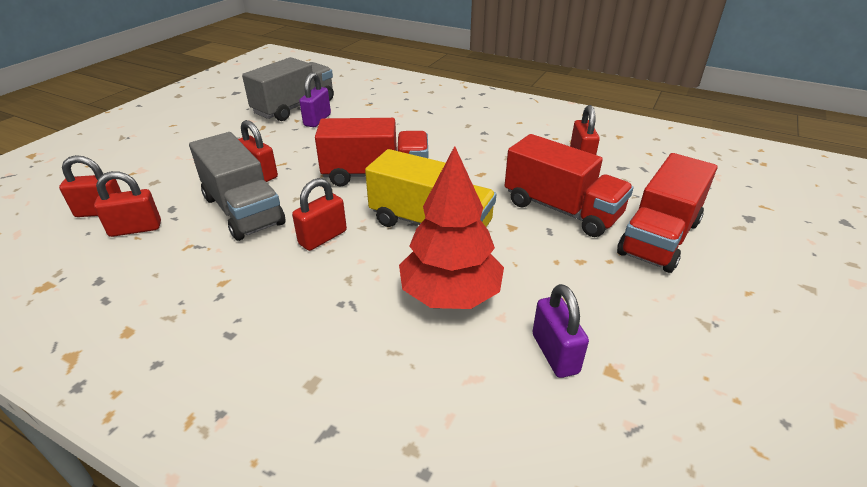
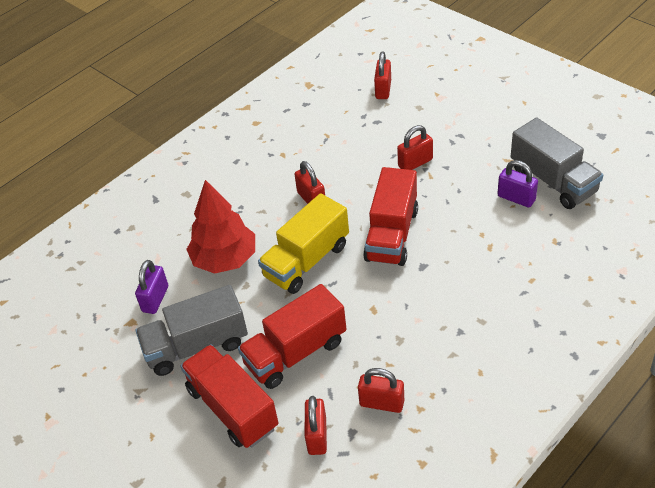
camera: 110 degrees right, 10 degrees up
(135, 229) = (355, 109): red padlock -> red padlock (317, 436)
(243, 210) = (361, 157): grey truck -> grey truck (196, 346)
(555, 353) = (155, 299): purple padlock -> purple padlock turned 75 degrees counterclockwise

